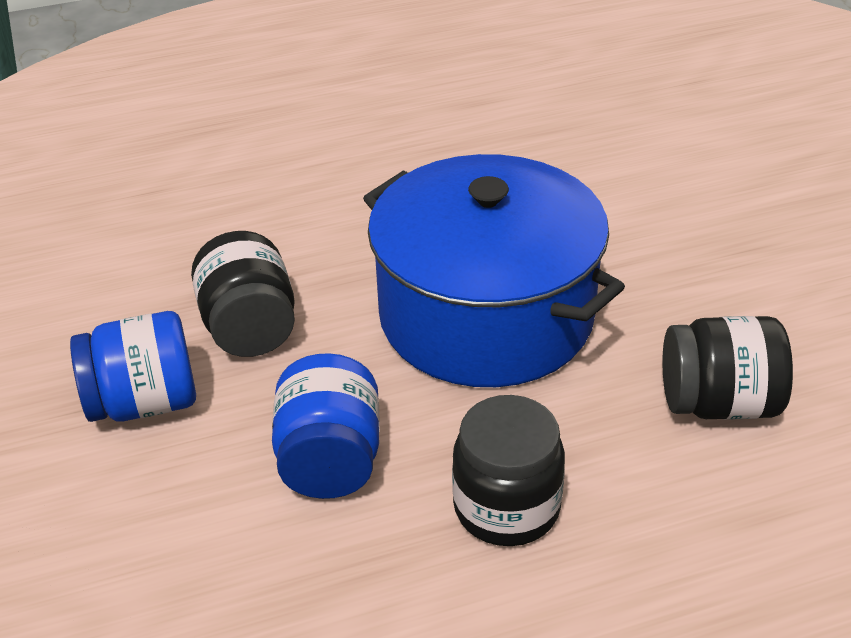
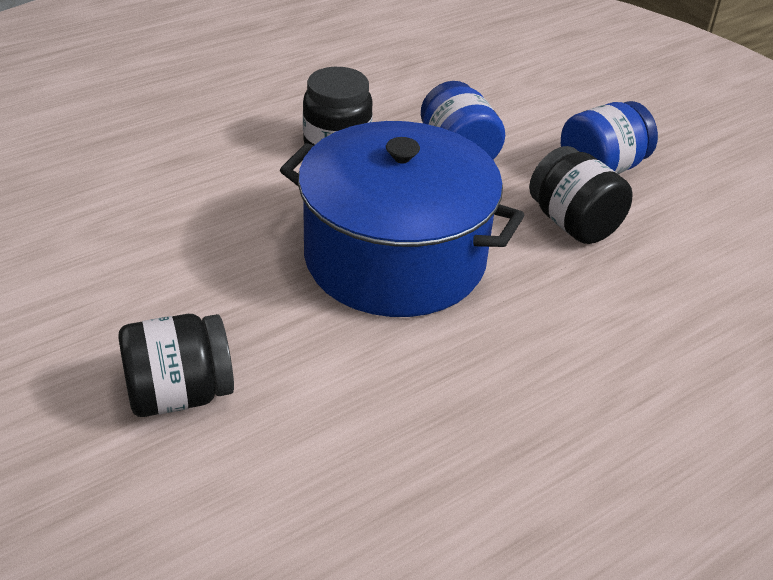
camera: 160 degrees right, 0 degrees up
(719, 403) = (200, 219): black jar -> black jar (179, 394)

